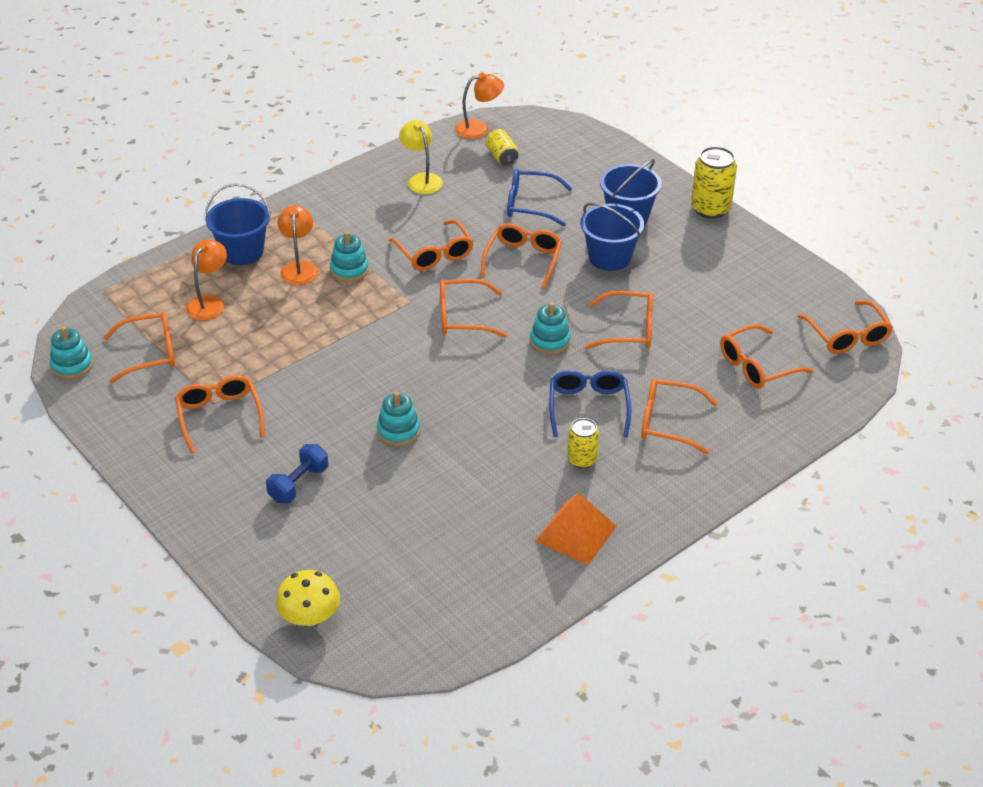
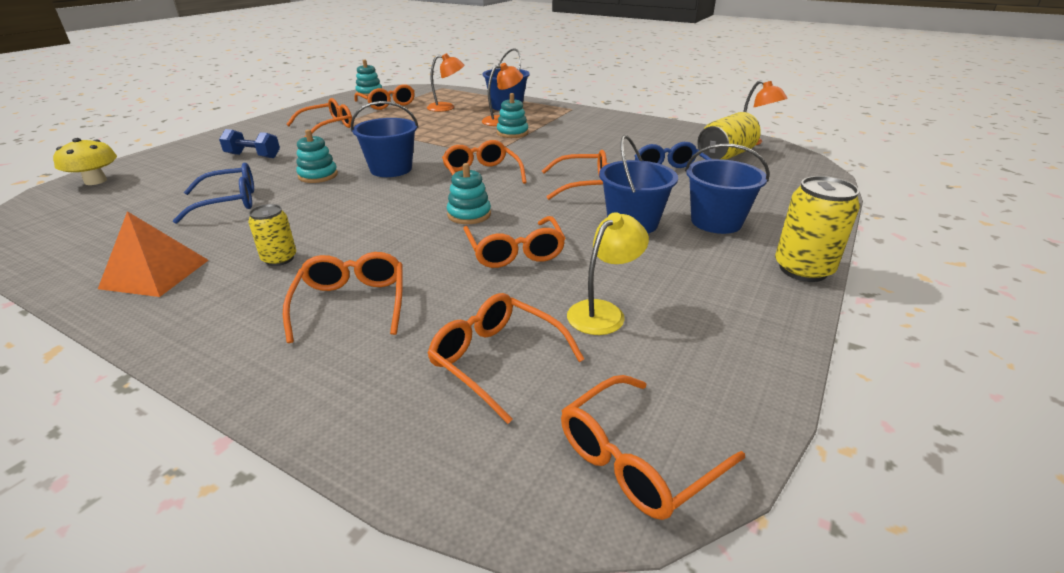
camera: 70 degrees right, 10 degrees down
(410, 376) = (391, 169): none -> blue bucket
(421, 179) = (651, 135): yellow lamp -> yellow lamp (603, 312)
(434, 254) = (558, 153): orange glasses -> none
(501, 157) = (725, 155): yellow can -> yellow can, size x1.62
(588, 407) = (369, 249): blue glasses -> blue glasses (229, 202)

